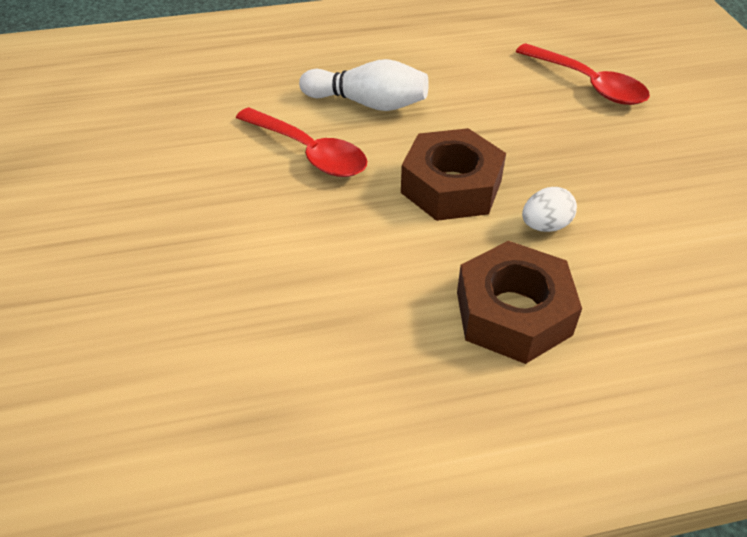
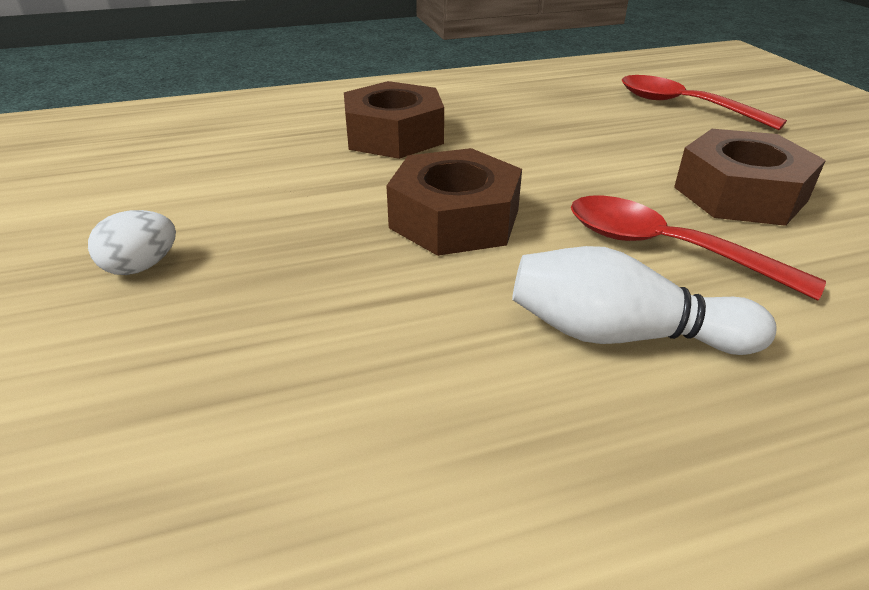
camera: 175 degrees right, 10 degrees down
(211, 199) = (740, 194): none -> brown nut
(545, 226) = (345, 189): white egg -> white egg (141, 267)
(588, 84) = (161, 413): red spoon -> red spoon (683, 106)

